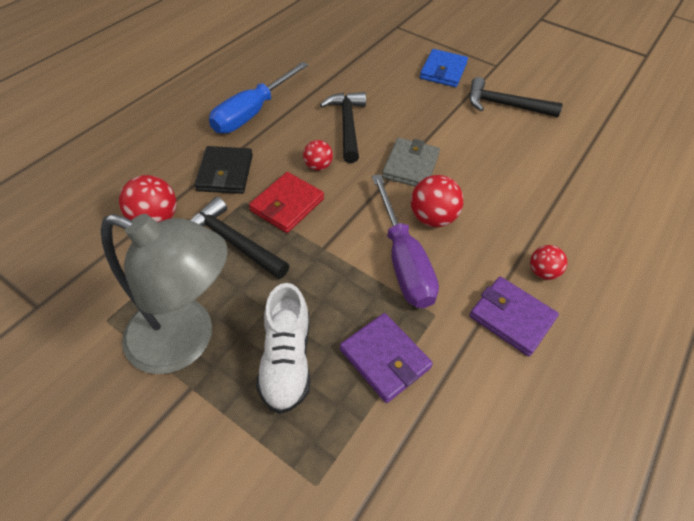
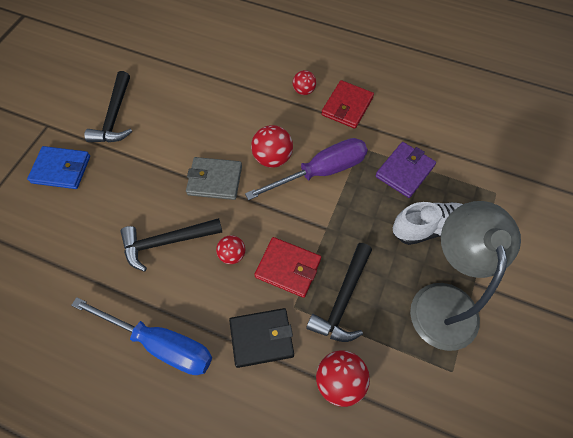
camera: 100 degrees left, 10 degrees up
(511, 317) = (347, 106): purple wallet -> red wallet

